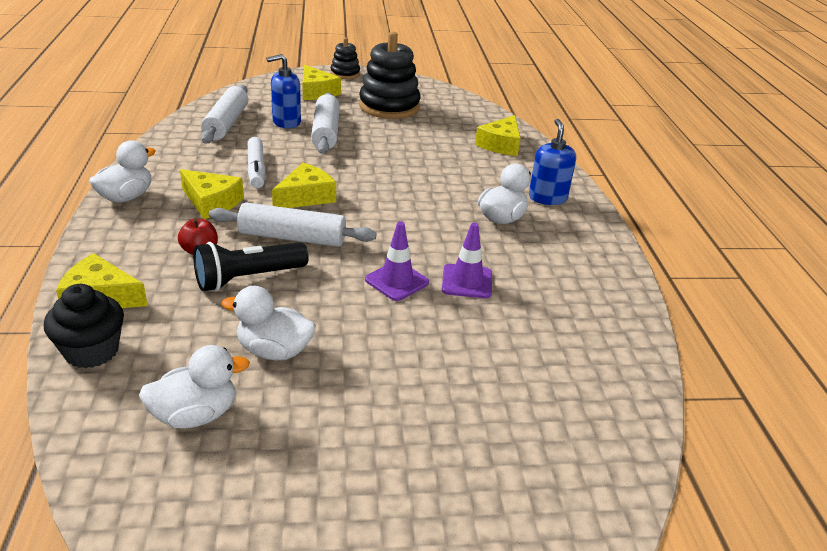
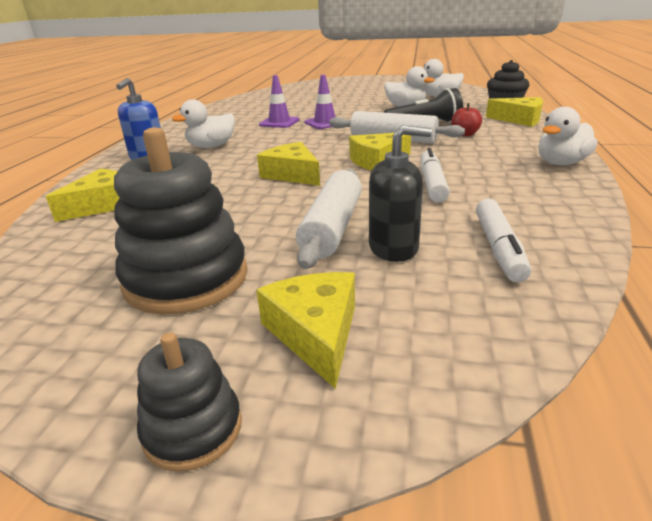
camera: 160 degrees left, 5 degrees down
(211, 202) = (470, 158): yellow cheese -> yellow cheese (292, 174)
(226, 123) = (498, 248): white rolling pin -> white marker
(286, 122) = (394, 248): blue soap dispenser -> black soap dispenser

